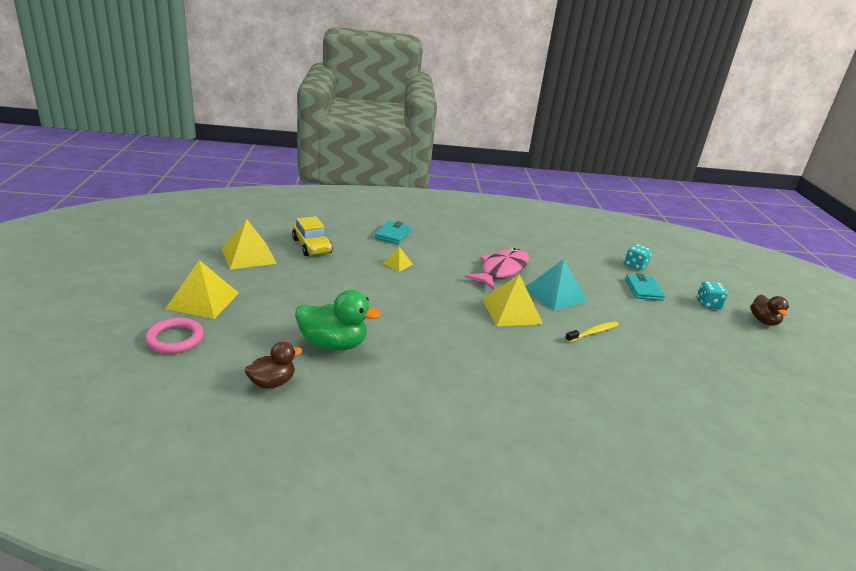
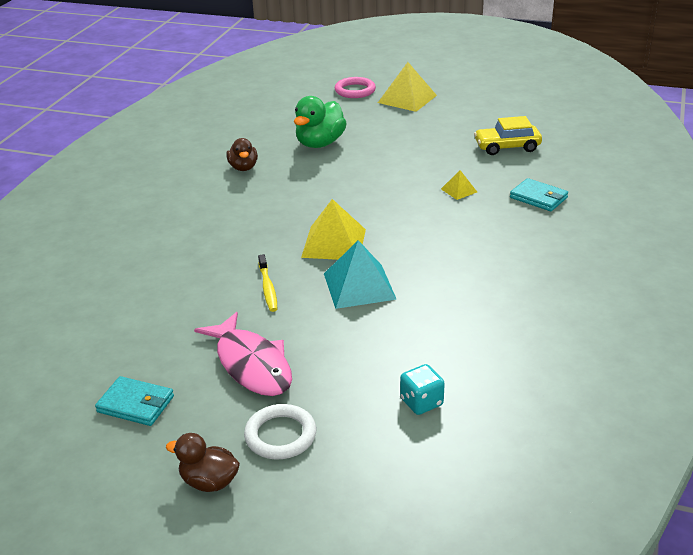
camera: 115 degrees right, 5 degrees up
(248, 255) = (487, 117): yellow pyramid -> none
(272, 382) = (284, 119): brown duck -> brown duck (243, 168)
(501, 270) = (431, 259): pink fish -> pink fish (251, 364)
(643, 290) = (345, 377): turquoise wallet -> turquoise wallet (135, 404)
(708, 304) = (280, 435): turquoise dice -> white ring

